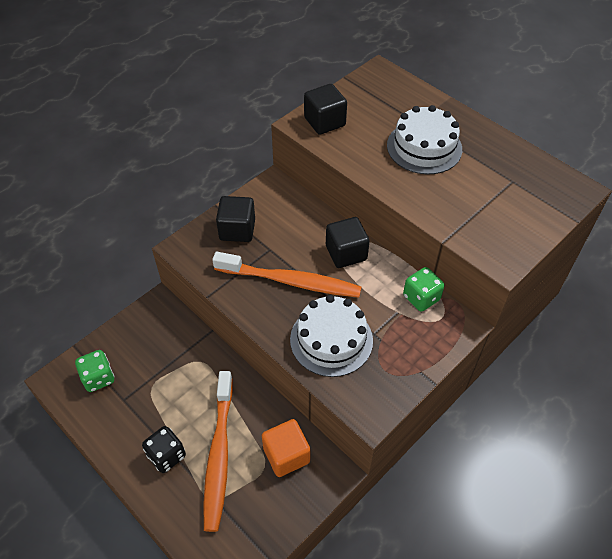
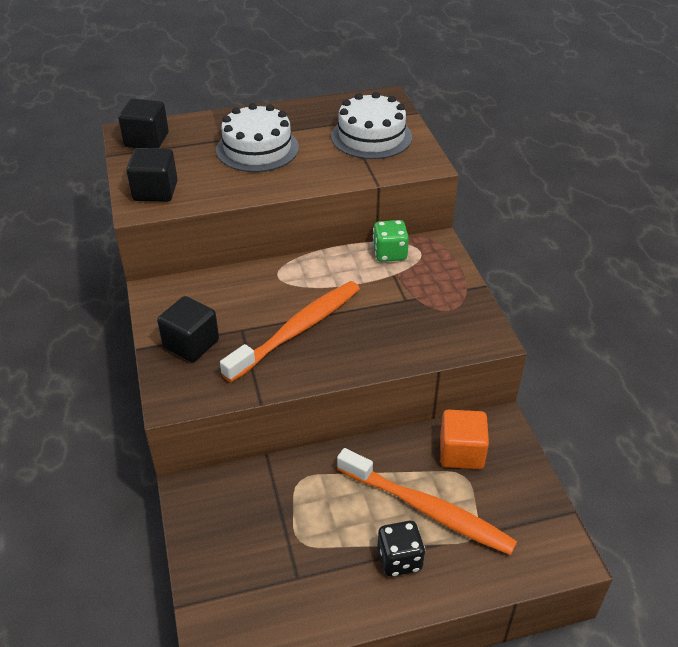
camera: 60 degrees left, 10 degrees down
(98, 378) = (247, 594): green dice -> none
(331, 340) = (391, 330): white cake -> white cake (371, 136)
(346, 253) = (297, 278): black cube -> black cube (147, 140)

